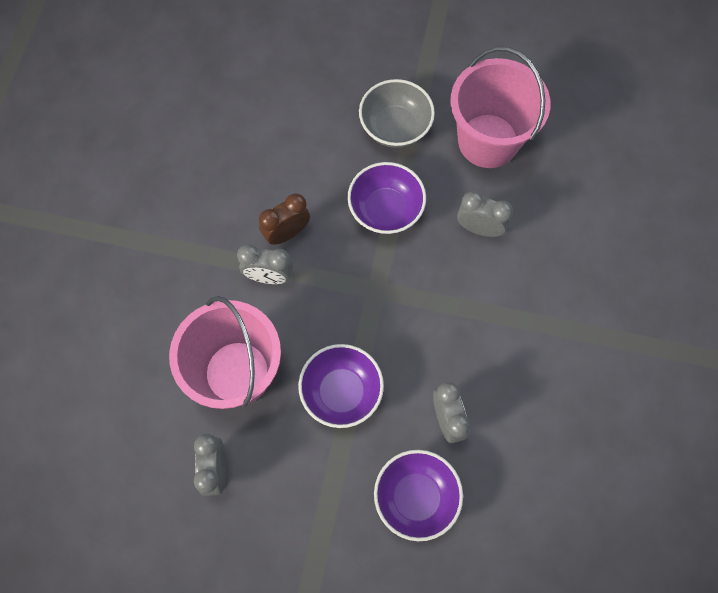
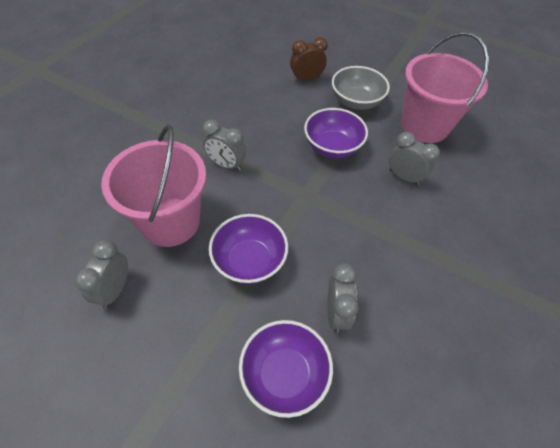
camera: 15 degrees right, 15 degrees down
(287, 233) = (251, 142): brown clock -> brown clock (306, 79)

